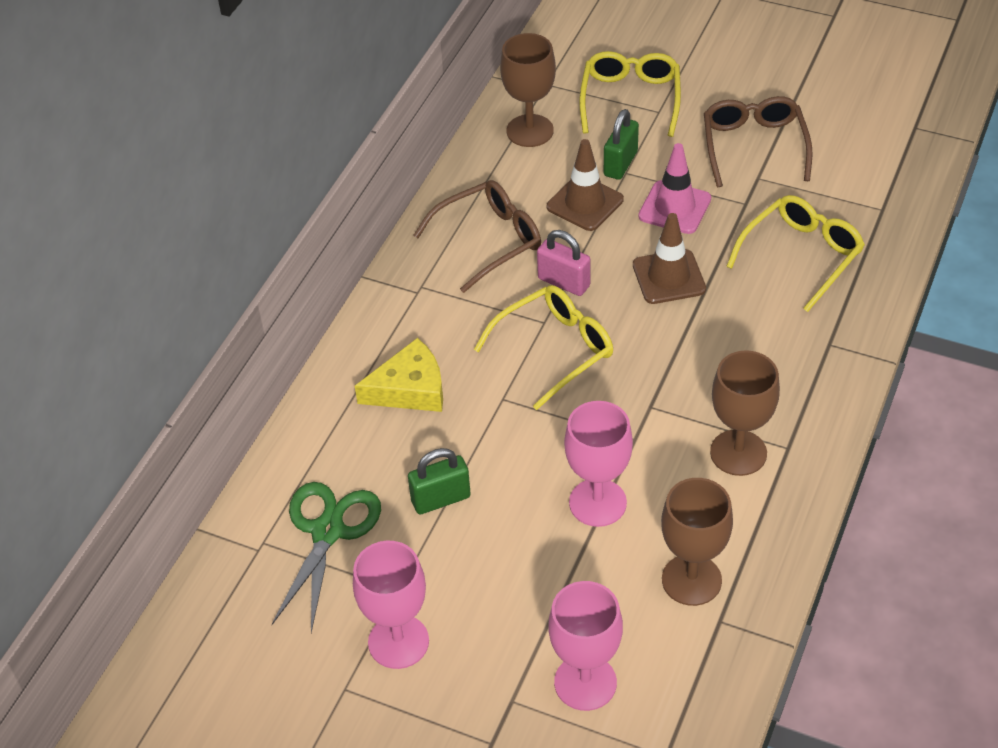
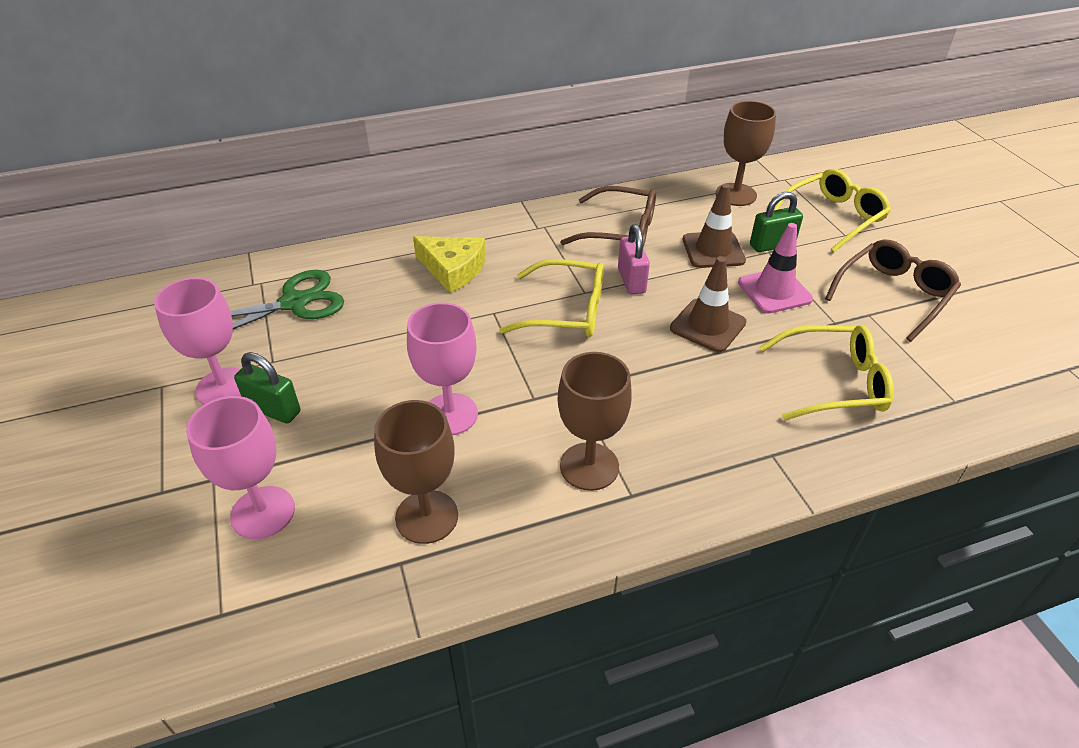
camera: 45 degrees right, 5 degrees down
(441, 499) = (372, 335): green padlock -> green padlock (273, 409)

